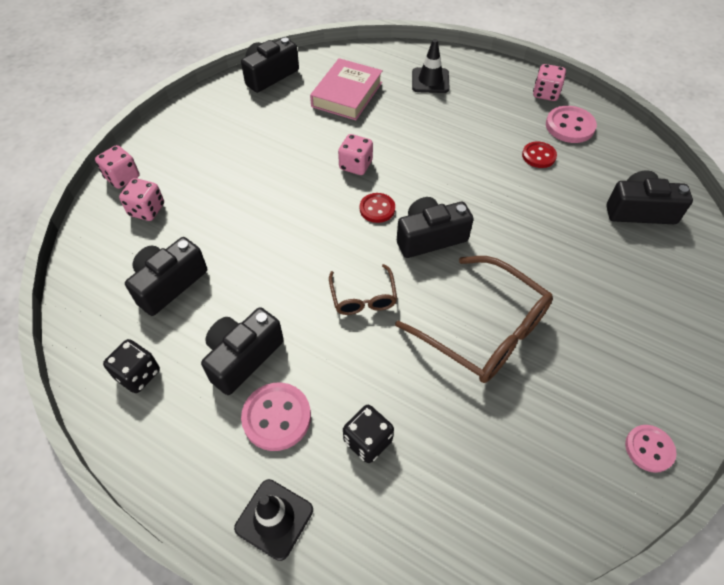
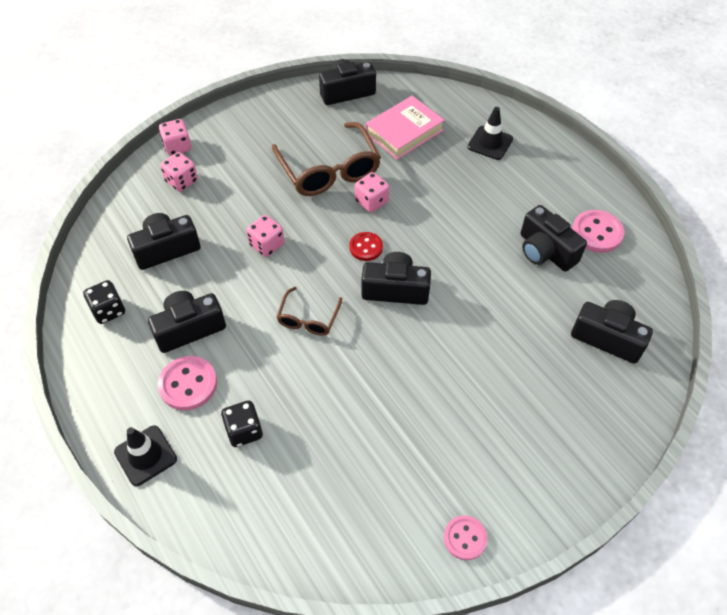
camera: 25 degrees right, 0 degrees up
(485, 331) = (391, 387): brown glasses -> brown glasses (329, 171)
(538, 156) = (545, 251): red button -> black camera
(545, 93) = (595, 192): pink dice -> pink dice (267, 245)

